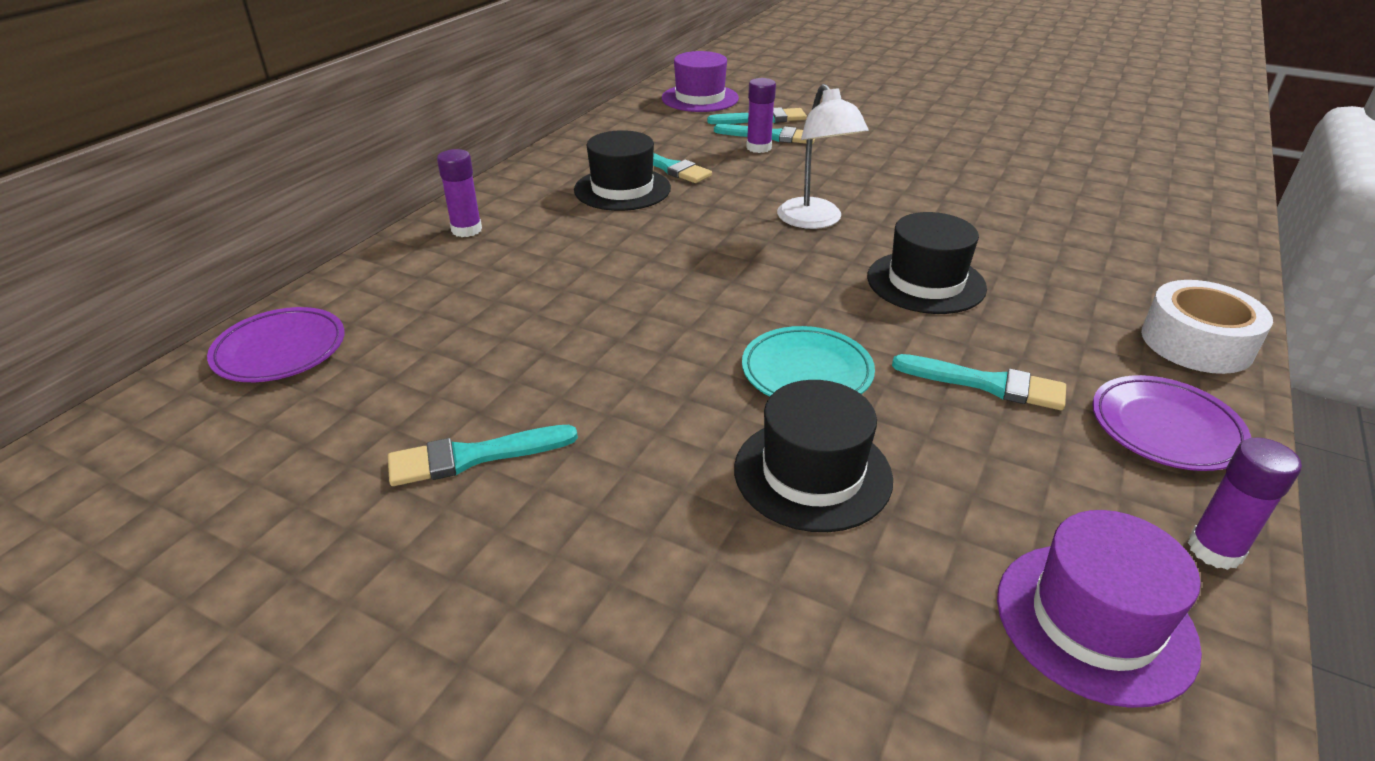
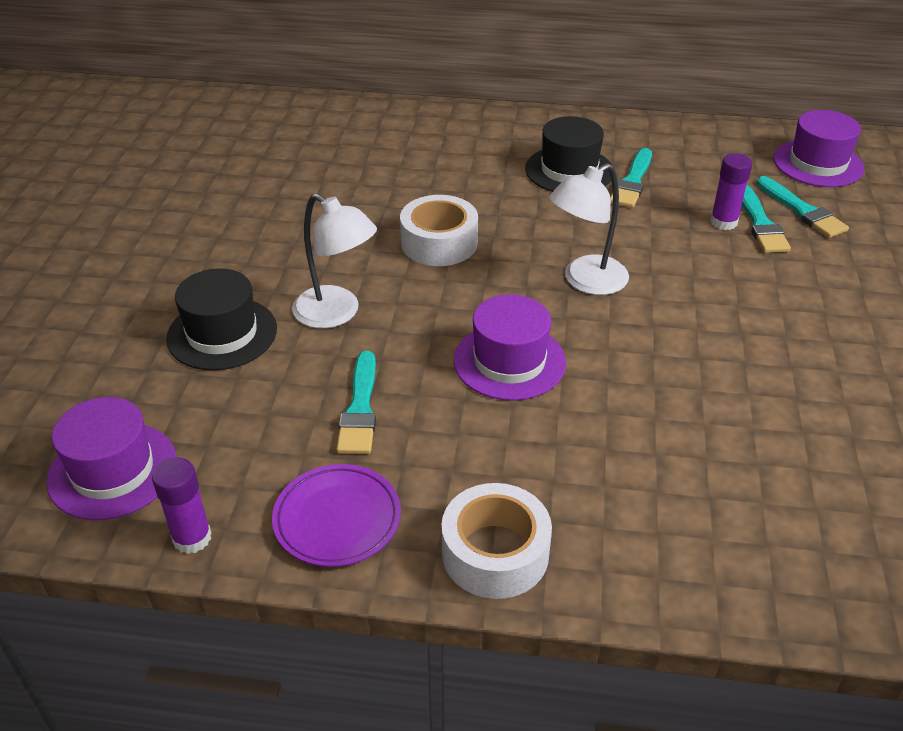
camera: 70 degrees right, 5 degrees up
(280, 350) = (273, 114): purple plate -> none
(466, 230) = (451, 125): purple glue stick -> none
(474, 456) = (200, 205): turquoise brush -> none
(703, 282) = (439, 243): none -> white tape
(806, 372) = (336, 314): turquoise plate -> white lamp
(926, 282) = (509, 361): black hat -> purple hat

